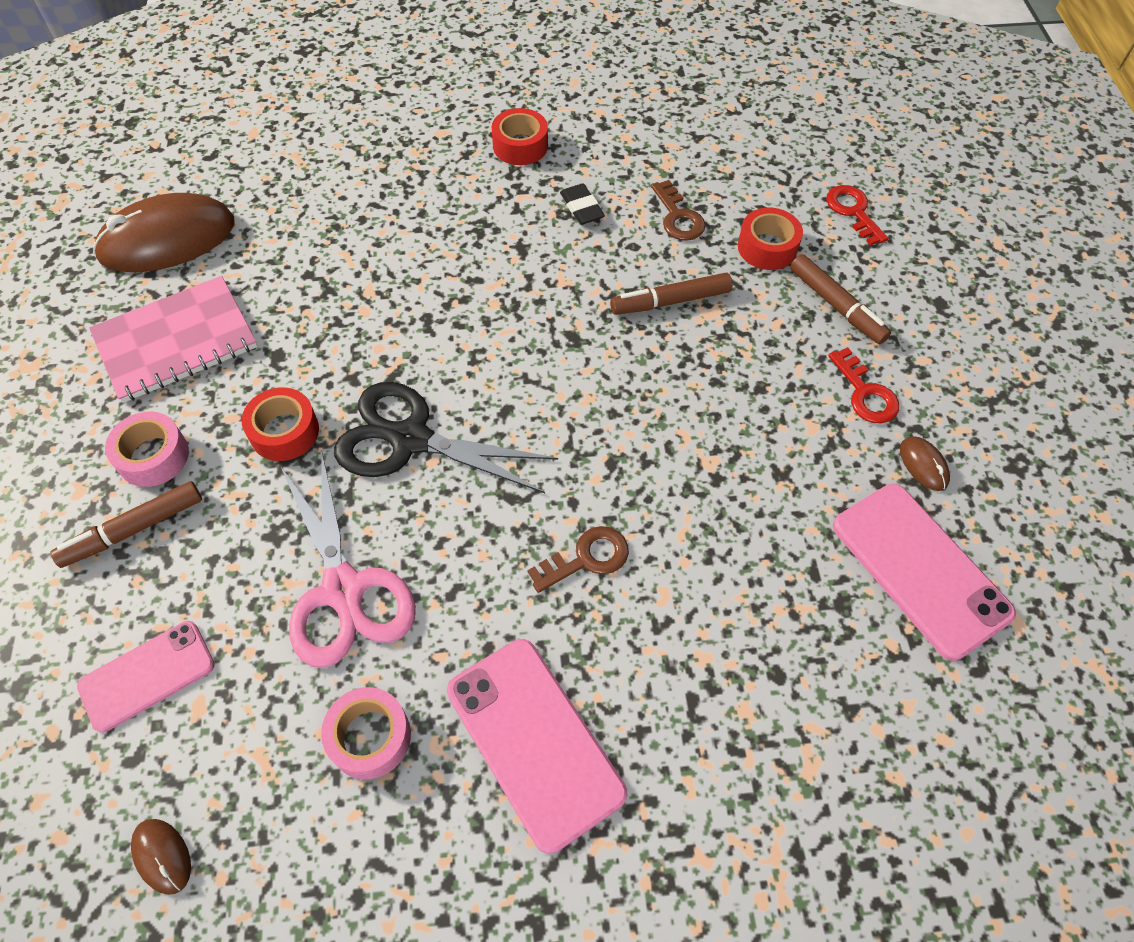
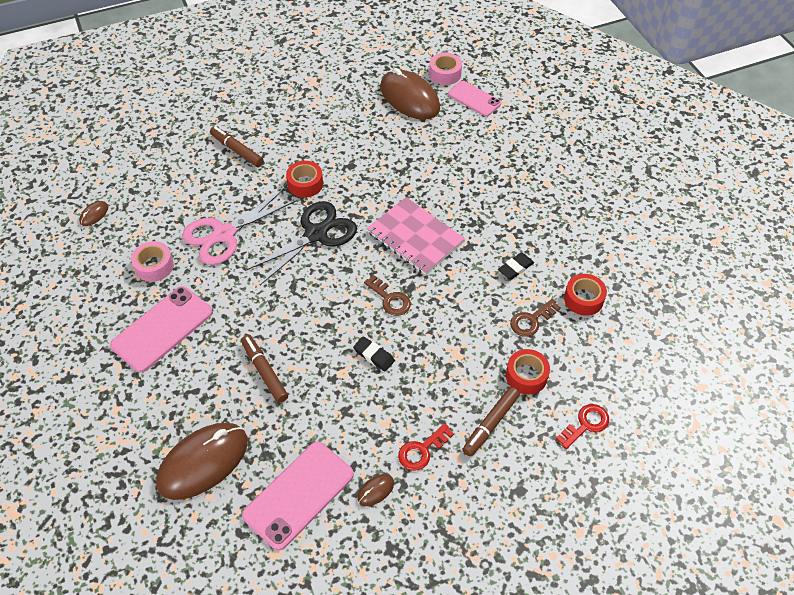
camera: 75 degrees right, 5 degrees down
(147, 675) = (168, 181): pink phone -> pink phone (474, 99)
(153, 456) = (277, 142): pink tape -> pink tape (445, 74)
(176, 341) = (345, 125): pink notebook -> pink notebook (415, 237)
(410, 439) = (316, 234): black scissors -> black scissors turned 45 degrees clockwise
(520, 146) = (555, 224): red tape -> red tape (583, 299)
(586, 558) = (265, 327): brown key -> brown key (390, 299)
(670, 301) = (457, 330): brown marker -> brown marker (264, 371)
(688, 413) = (374, 355): none -> black eraser
(842, 708) = (203, 462): none -> brown mouse

